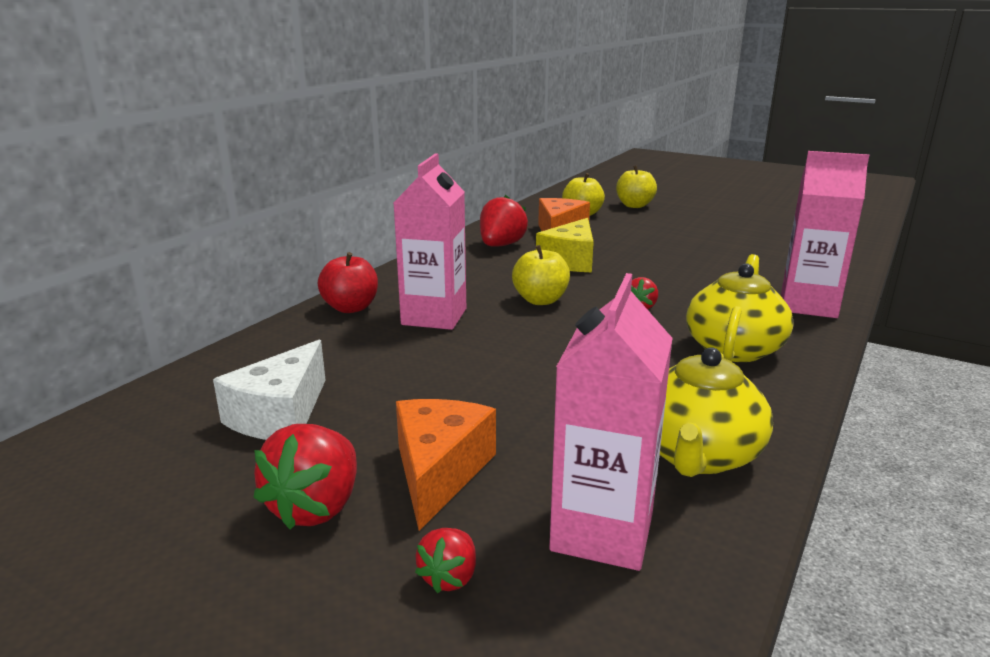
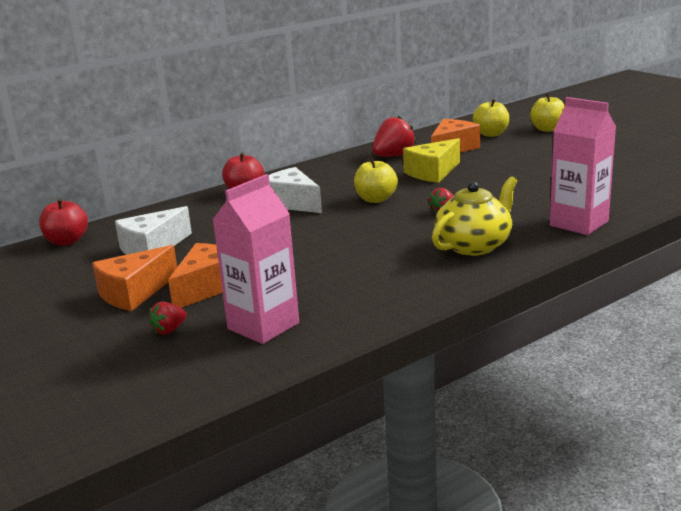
camera: 25 degrees right, 0 degrees up
(111, 424) = (67, 241): none -> red apple
(316, 507) = (134, 293): red strawberry -> orange cheese
(434, 317) = (292, 203): pink carton -> white cheese
(697, 455) = (362, 301): yellow teapot -> none

